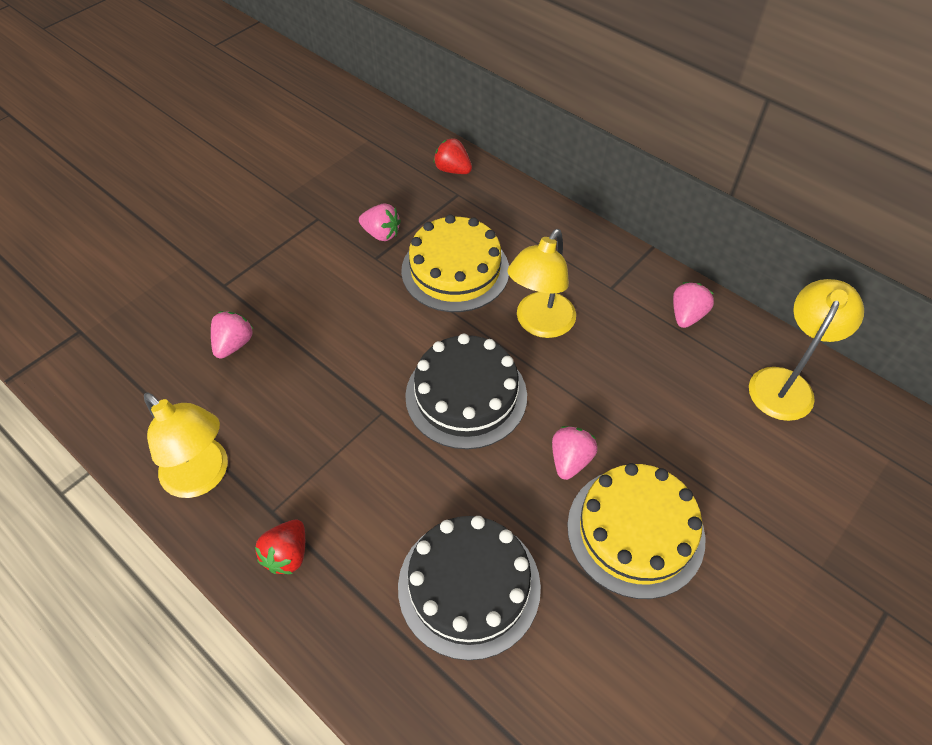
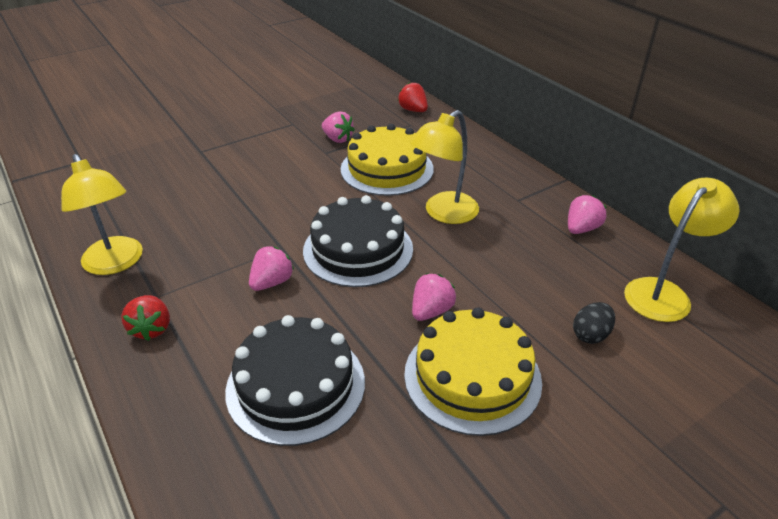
camera: 15 degrees right, 15 degrees down
(234, 344) = (188, 186): pink strawberry -> pink strawberry (272, 282)
(287, 554) = (152, 328): red strawberry -> red strawberry turned 45 degrees counterclockwise
(730, 452) = (590, 335): none -> black egg

